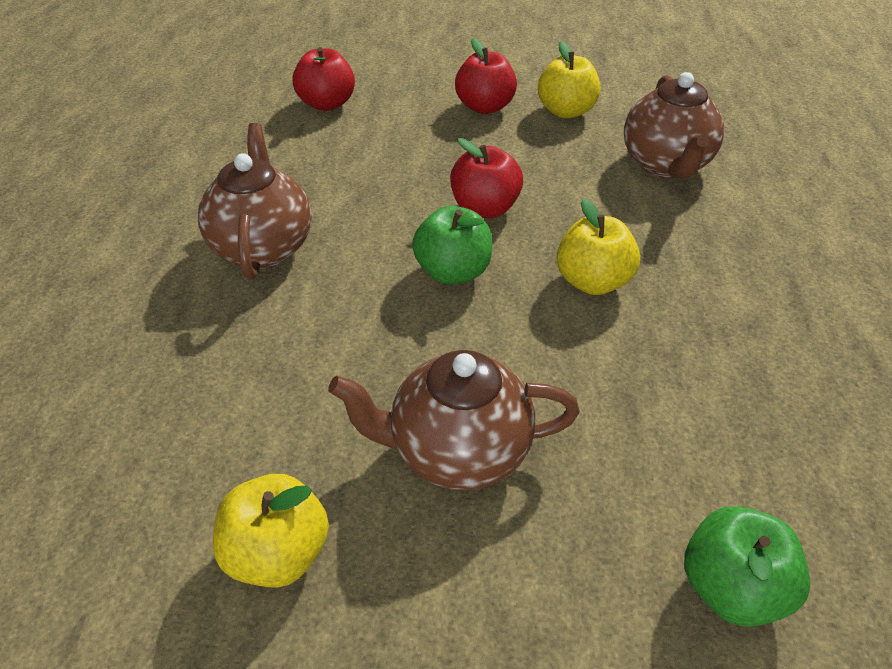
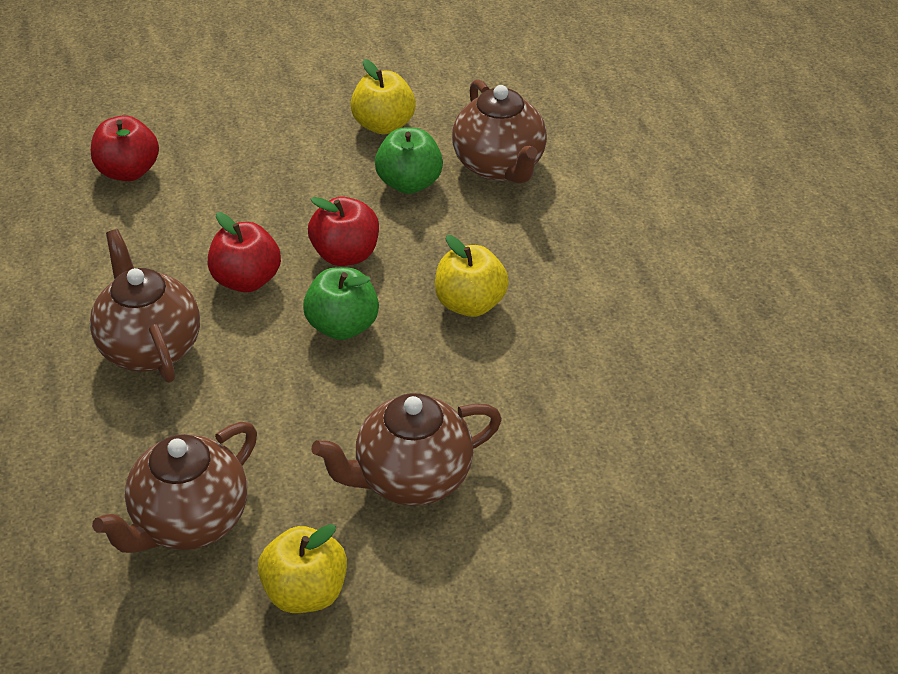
camera: 20 degrees left, 0 degrees up
(201, 429) = (189, 522): none -> brown teapot
(485, 107) = (299, 138): red apple -> red apple (247, 280)
(731, 588) = (643, 514): green apple -> green apple (409, 183)

